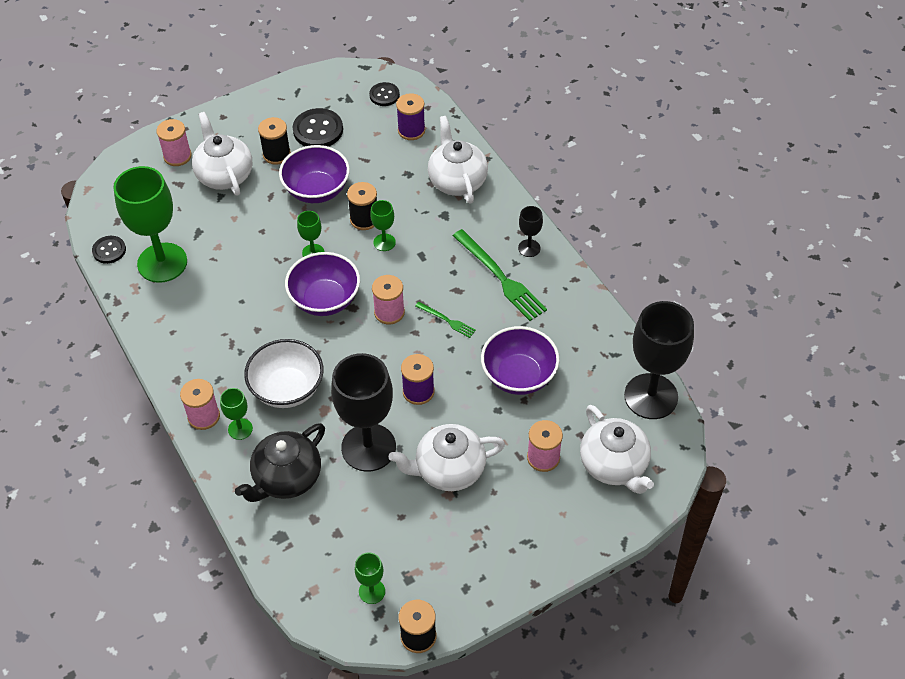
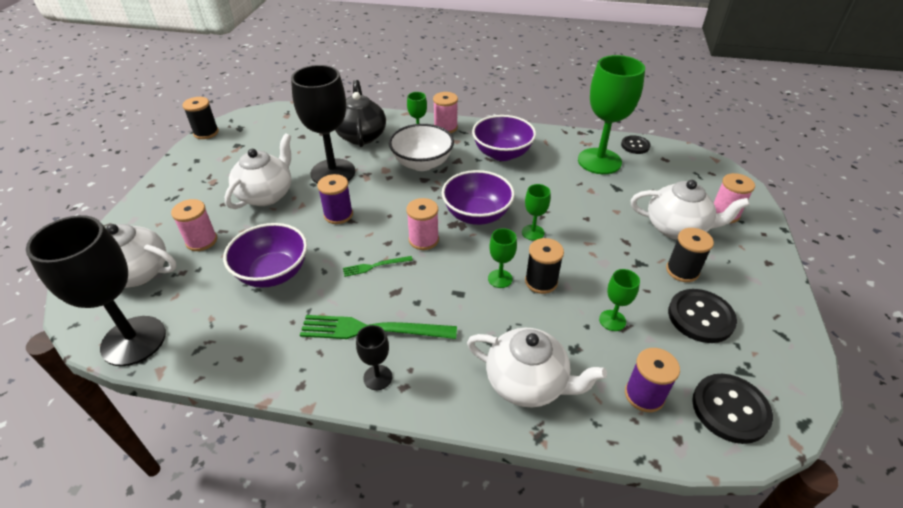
camera: 130 degrees right, 10 degrees down
(316, 190) = (608, 272): purple bowl -> purple bowl (502, 153)
(372, 591) = (253, 131): green goblet -> green goblet (612, 320)
(384, 95) = (730, 409): black button -> black button, size x1.63

